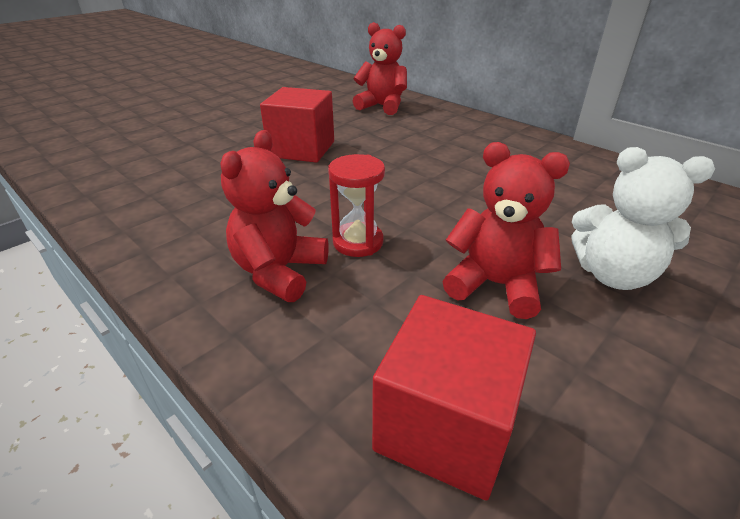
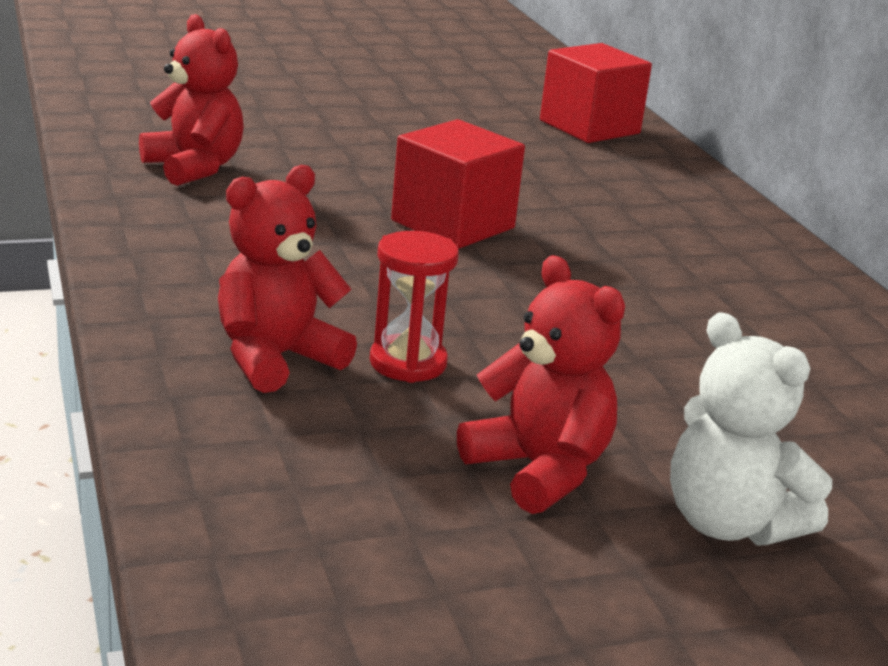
camera: 25 degrees right, 10 degrees down
(382, 106) = (659, 197): red teddy bear -> red teddy bear (194, 168)
(445, 426) = (318, 554): red cube -> red cube (589, 127)

